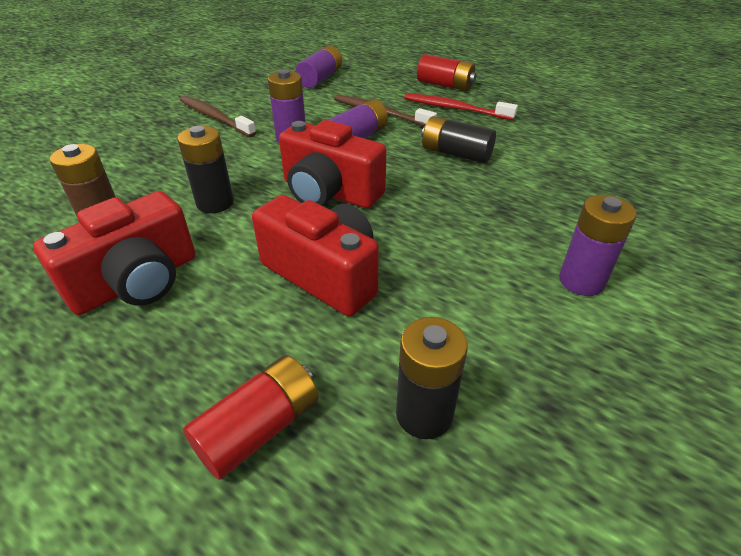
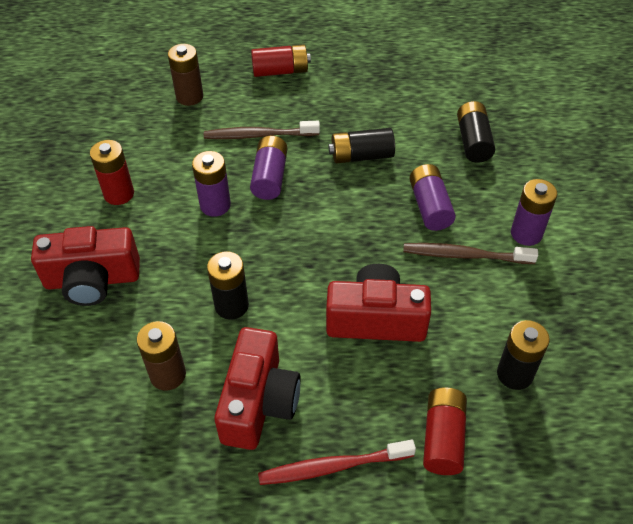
camera: 35 degrees left, 10 degrees up
(215, 117) = (116, 215): brown toothbrush -> brown toothbrush (465, 255)
(234, 108) = (119, 194): none -> red battery
(320, 78) = (157, 113): purple battery -> purple battery (430, 206)
(329, 192) = (307, 247): red camera -> red camera (92, 280)
(355, 78) = (189, 96): none -> brown battery
(455, 109) = (316, 100): red toothbrush -> red toothbrush (333, 466)
(588, 184) = (473, 141): none -> black battery

